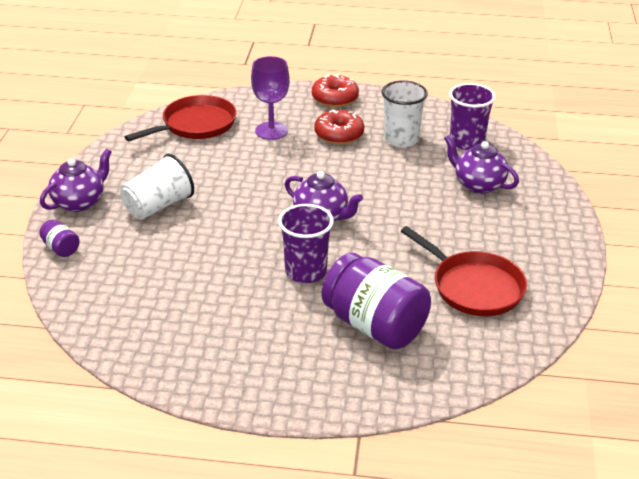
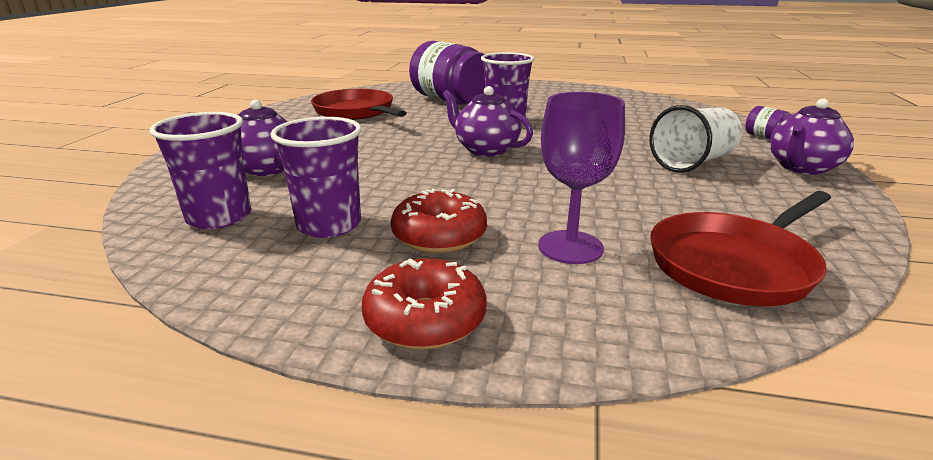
camera: 175 degrees left, 10 degrees down
(401, 139) = (329, 225): white cup -> purple cup

